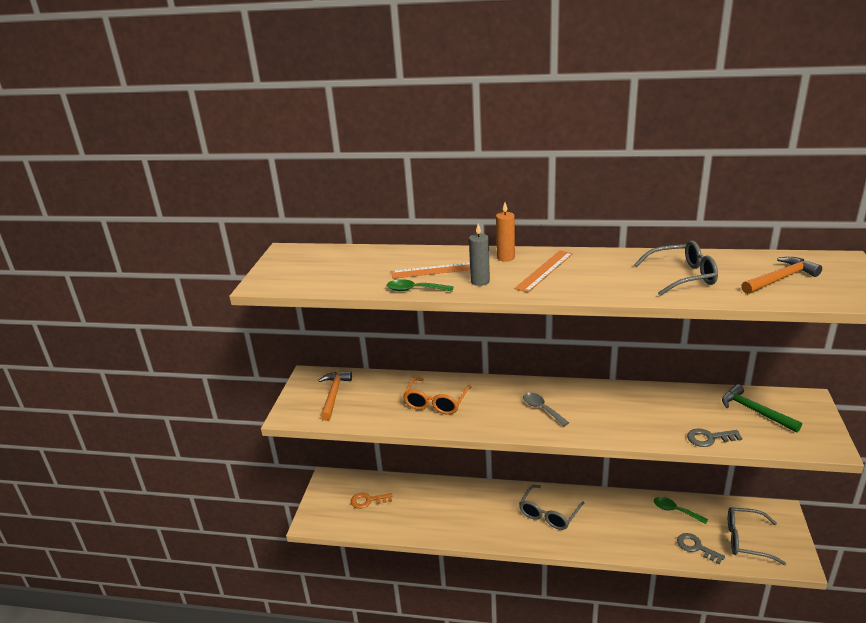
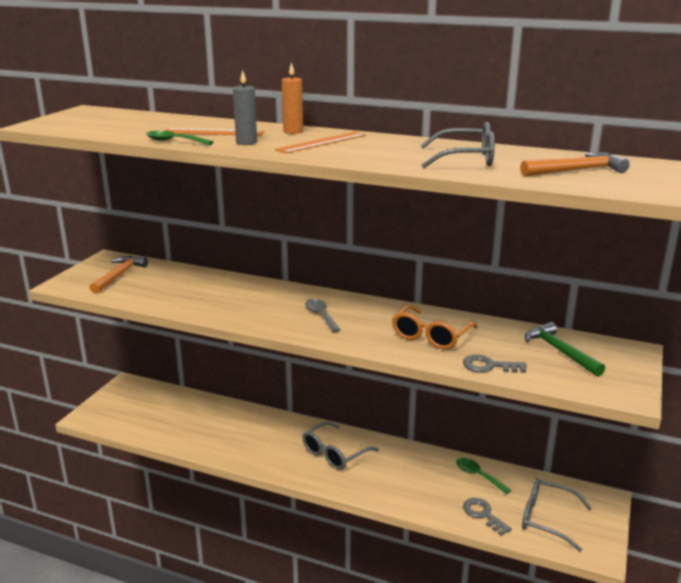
camera: 10 degrees right, 5 degrees down
(368, 500) = (153, 409): orange key -> none
(436, 402) = (215, 295): orange glasses -> orange glasses (431, 336)

